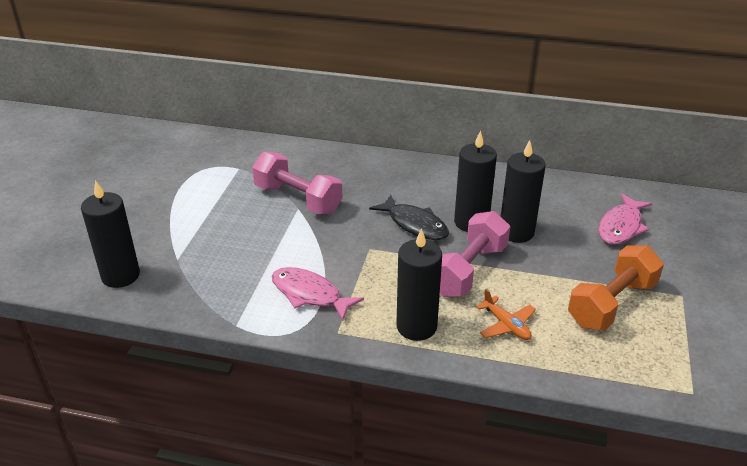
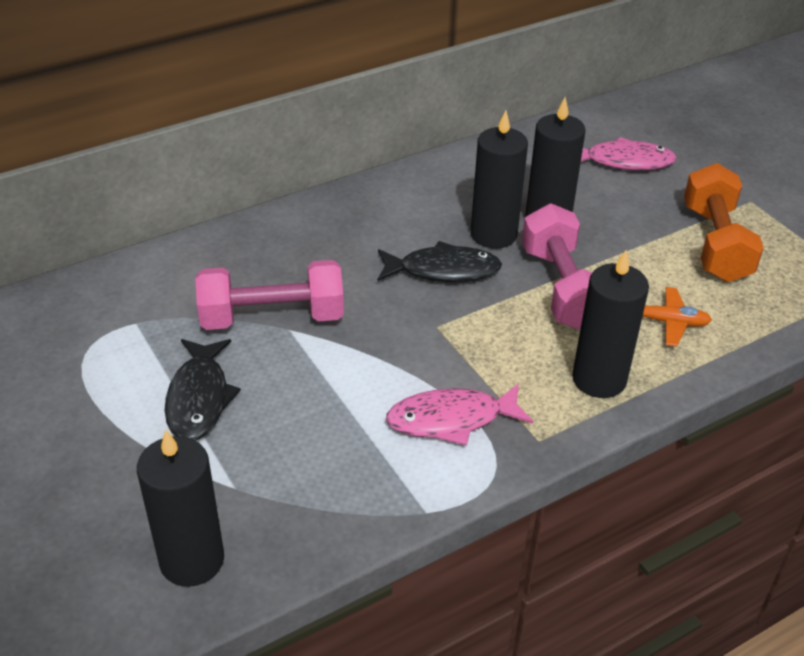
camera: 45 degrees left, 5 degrees up
(217, 214) = (199, 398): none -> black fish
(621, 226) = (623, 161): pink fish -> pink fish turned 75 degrees counterclockwise

